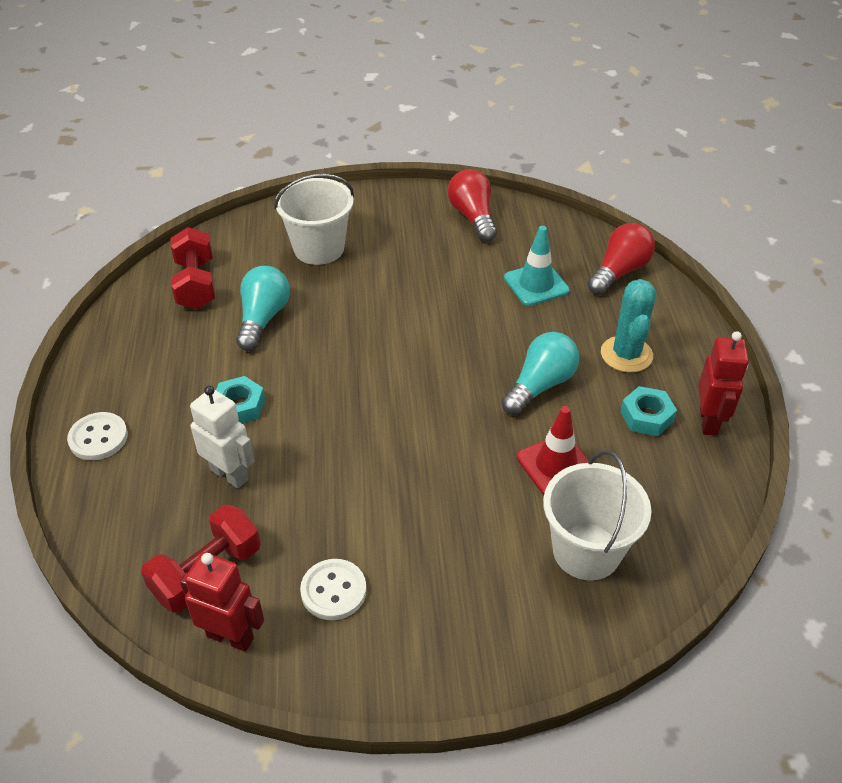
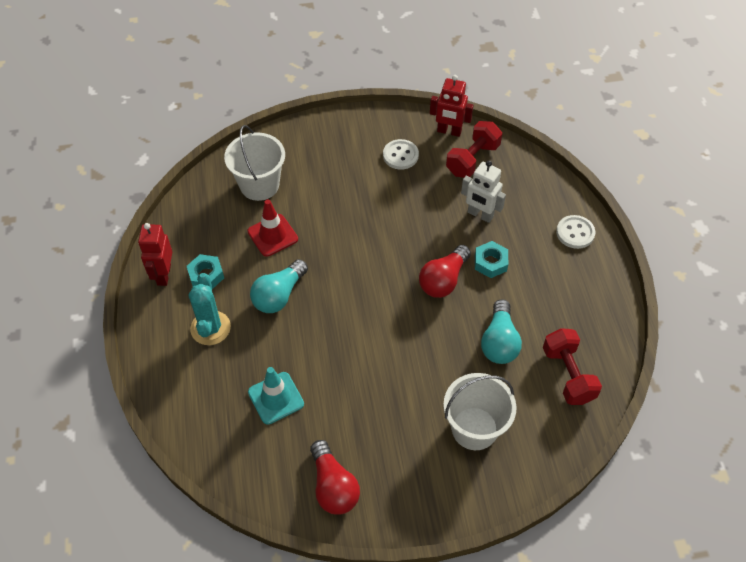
camera: 175 degrees right, 10 degrees up
(619, 272) = (200, 420): red light bulb -> red light bulb (443, 280)

